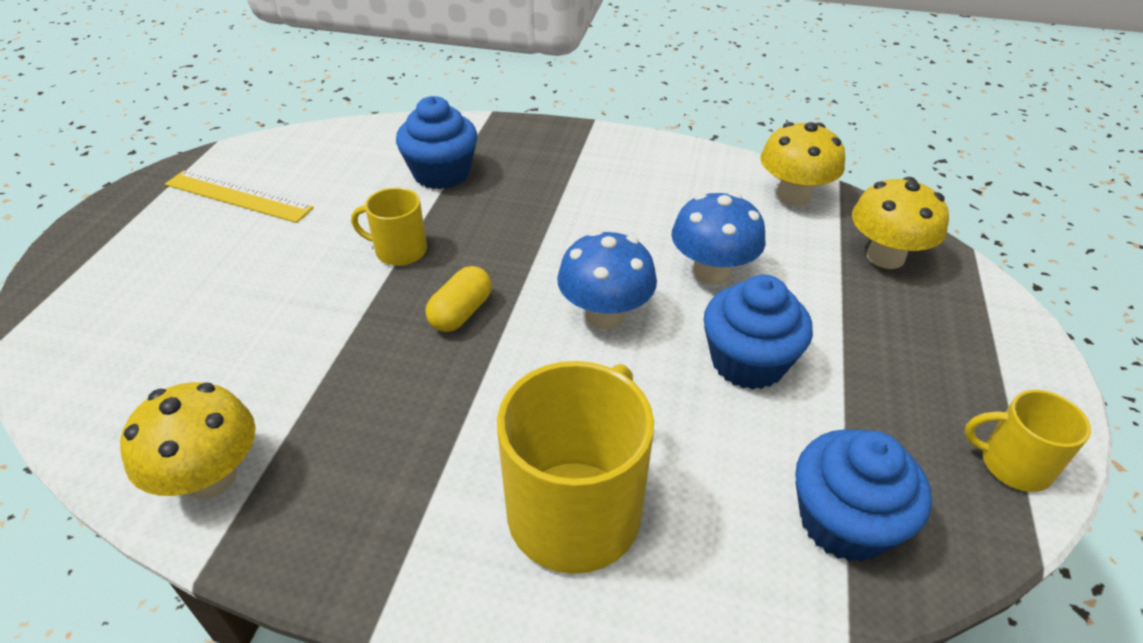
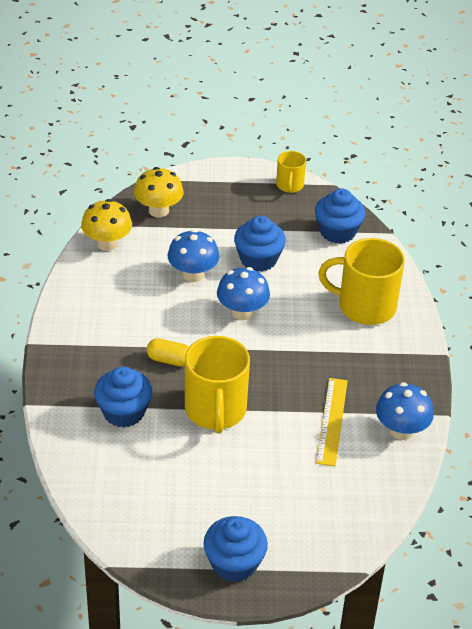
camera: 105 degrees left, 0 degrees up
(131, 226) = (234, 563): none -> blue cupcake
(211, 477) = (401, 430): yellow mushroom -> blue mushroom
(238, 196) = (182, 517): yellow ruler -> yellow ruler (332, 421)
(399, 251) = (215, 410): yellow mug -> yellow mug, size x1.89
(461, 313) = (260, 369): yellow capsule -> yellow capsule (169, 360)

